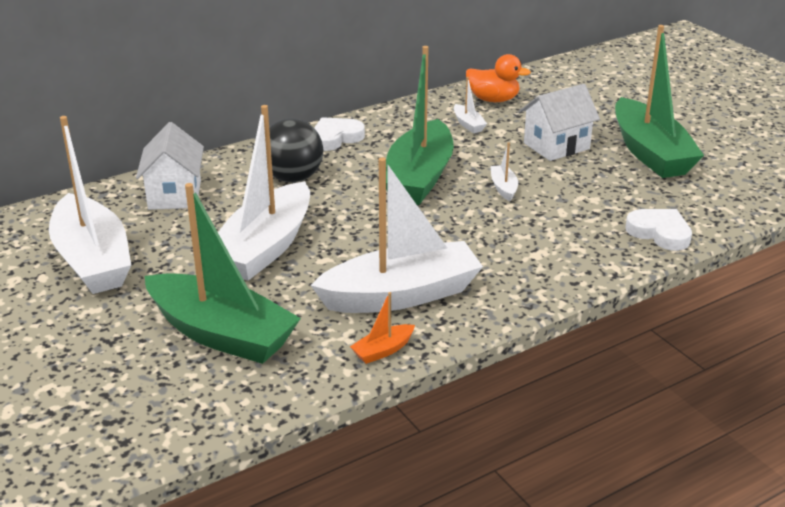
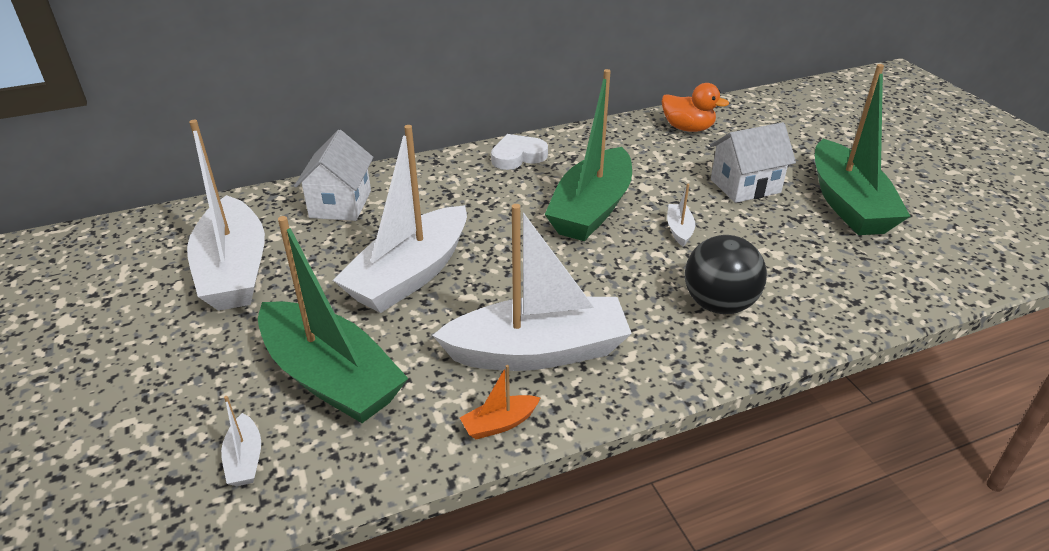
camera: 10 degrees right, 5 degrees up
(293, 178) = (462, 196): black ball -> black ball (718, 304)
(468, 124) = (656, 153): white boat -> white boat (245, 459)
(659, 233) = (847, 304): white heart -> none

